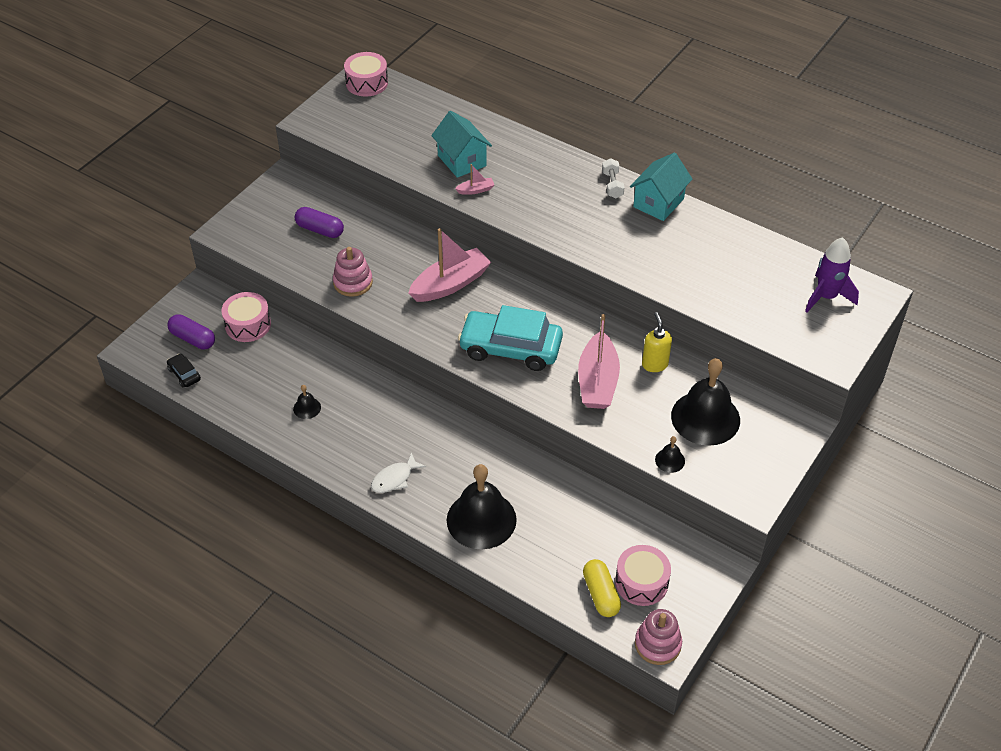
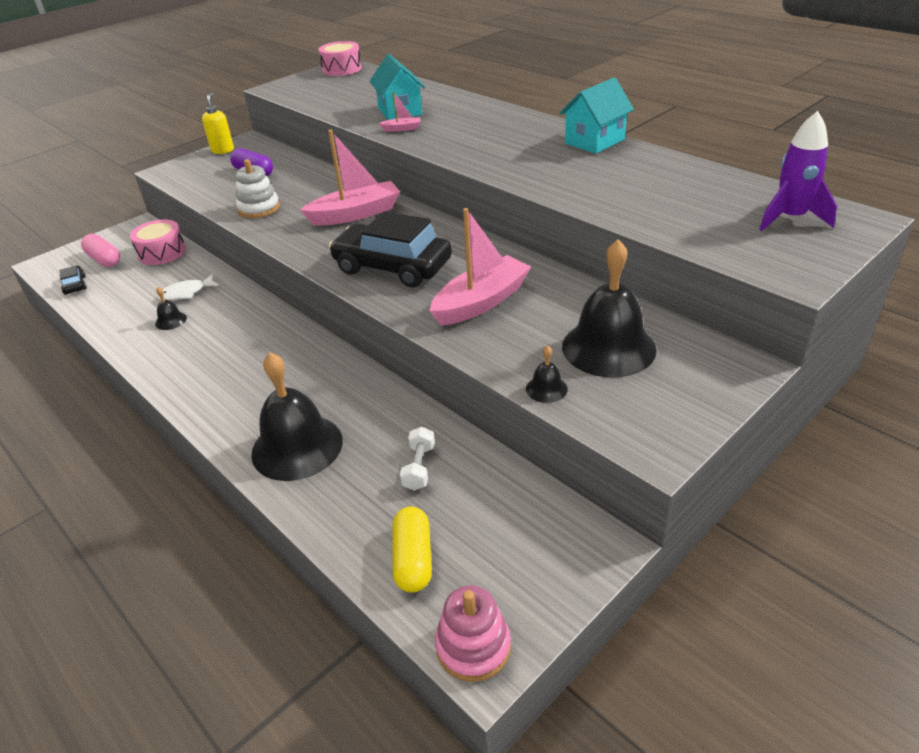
camera: 15 degrees right, 10 degrees down
(193, 339) = (104, 259): purple capsule -> pink capsule
(353, 282) = (259, 208): pink stacking toy -> white stacking toy
(394, 478) = (220, 393): white fish -> white fish (186, 293)
(510, 348) = (392, 267): turquoise car -> black car
(597, 381) = (481, 302): pink boat -> pink boat turned 150 degrees counterclockwise
(612, 185) = (547, 129): white dumbbell -> white dumbbell (419, 467)
(641, 582) = (477, 551): pink drum -> none
(654, 364) = (557, 291): yellow soap dispenser -> yellow soap dispenser (223, 150)

